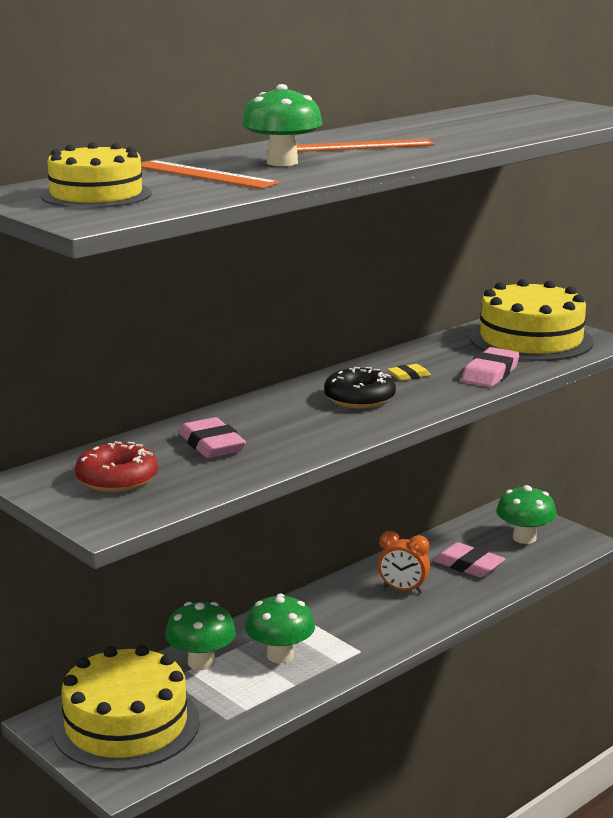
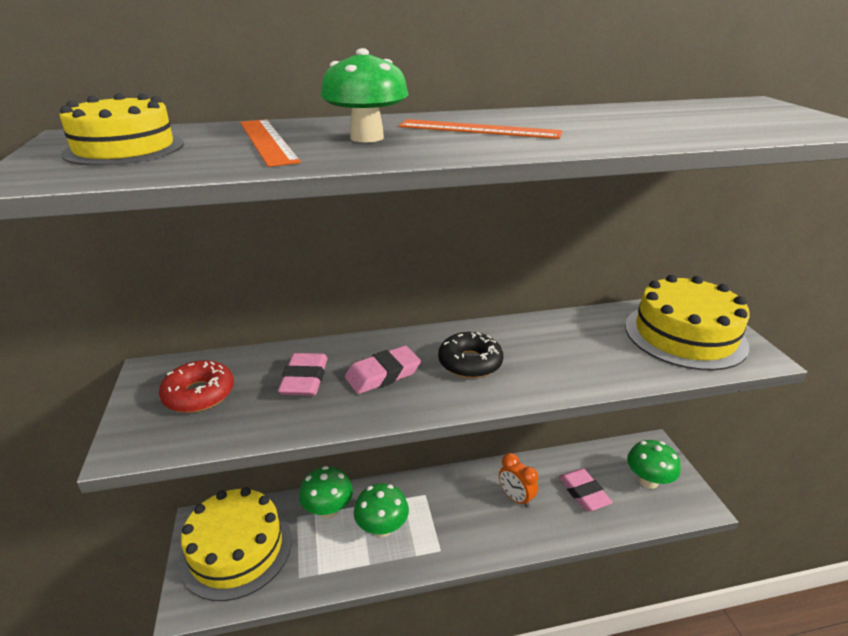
camera: 30 degrees right, 10 degrees up
(408, 376) = (536, 348): yellow eraser -> none
(490, 373) = (612, 367): pink eraser -> pink eraser (383, 374)

